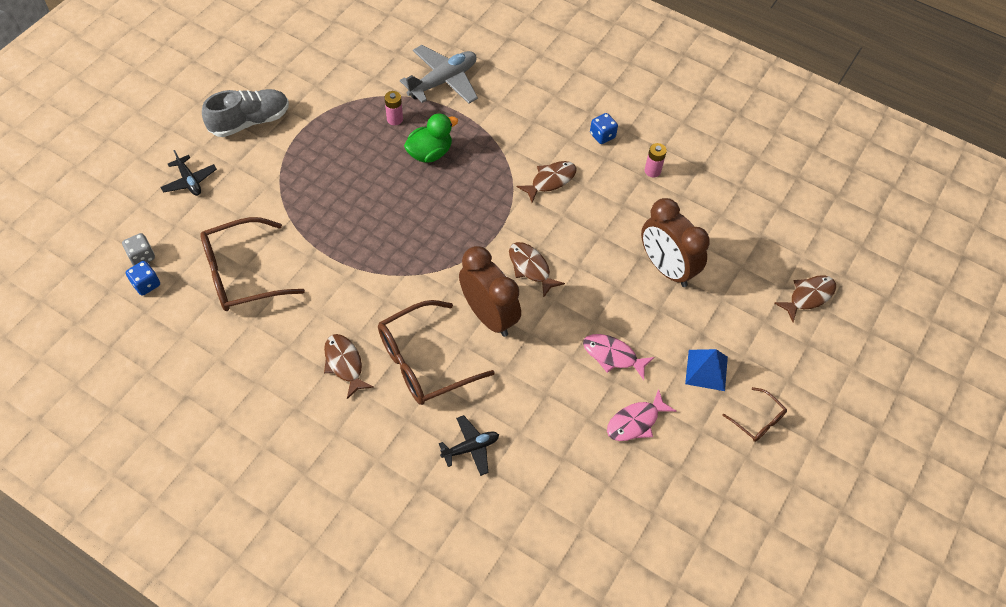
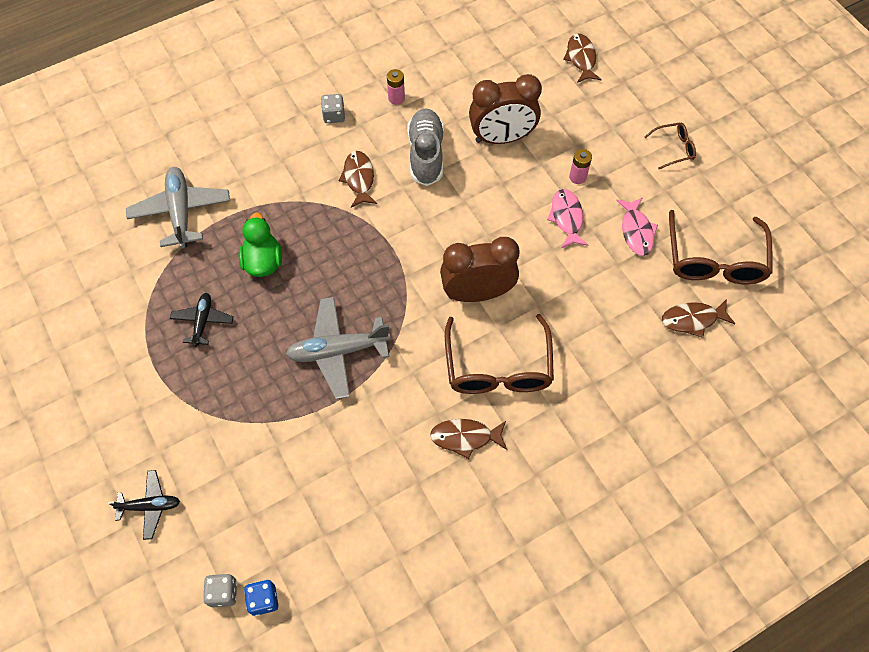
camera: 60 degrees left, 5 degrees up
(242, 274) = (307, 495): brown glasses -> brown glasses (714, 260)
(250, 121) = (108, 413): grey shoe -> grey shoe (426, 154)
(377, 239) = (338, 351): none -> grey plane
(395, 119) = (200, 275): pink battery -> pink battery (577, 177)
(471, 448) = (604, 366): black plane -> black plane (203, 321)
(530, 268) = (444, 237): brown fish -> brown fish (692, 320)
(602, 135) = (334, 116): blue dice -> grey dice
(612, 356) = (566, 218): pink fish -> pink fish turned 120 degrees clockwise
(706, 370) = (613, 159): blue pyramid -> none

